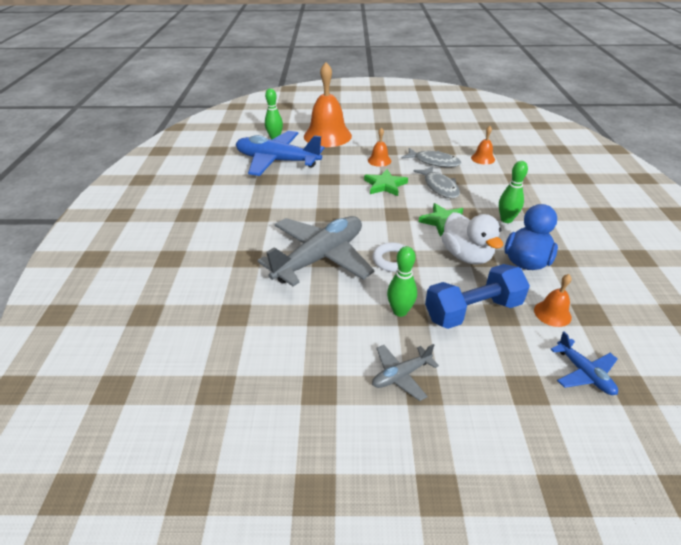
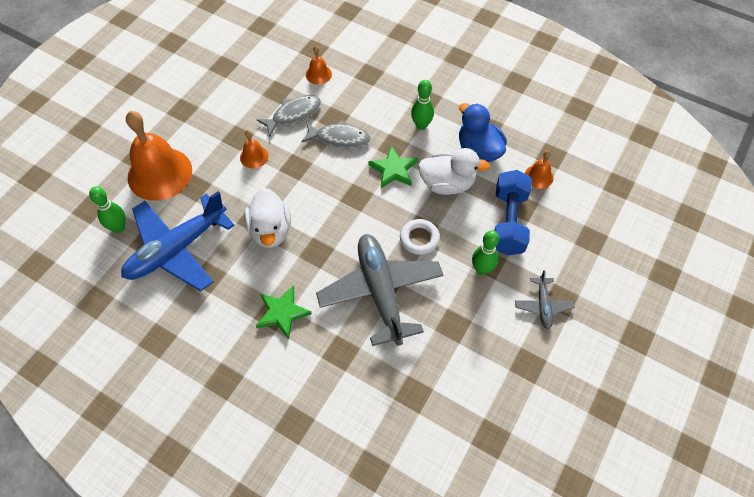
camera: 60 degrees left, 20 degrees up
(326, 188) = (270, 230): none -> white duck
(385, 185) = (303, 178): green star -> green star (282, 313)
(584, 373) = (595, 199): blue plane -> none

